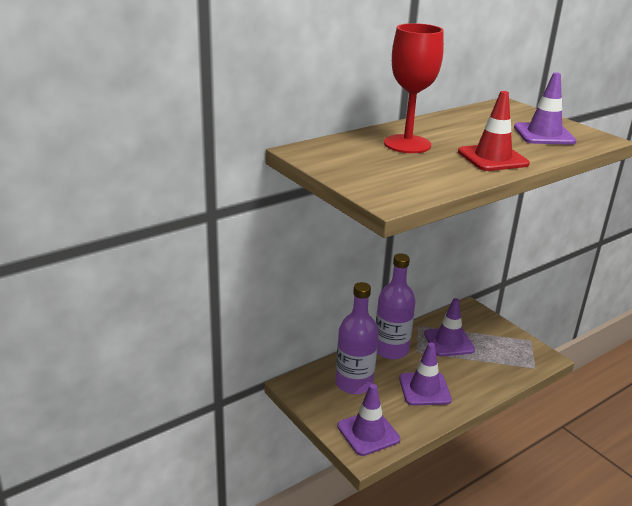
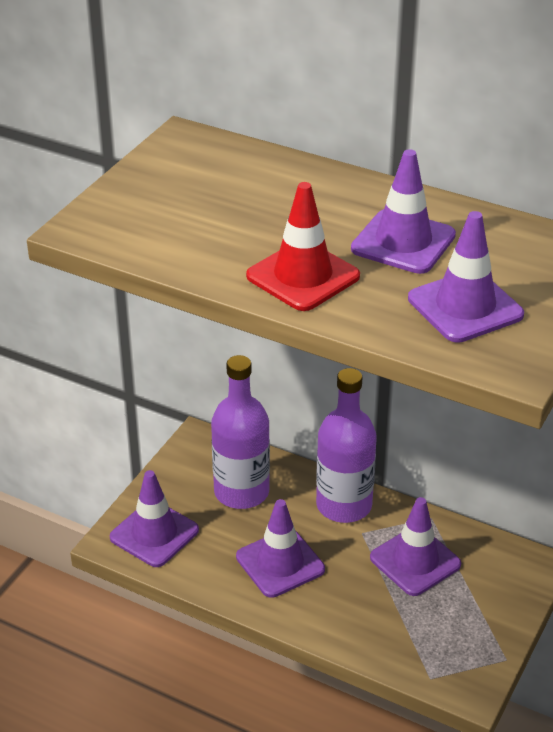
camera: 65 degrees right, 10 degrees up
(407, 144) = (287, 201): red goblet -> none
(473, 131) = (403, 242): none -> purple traffic cone

